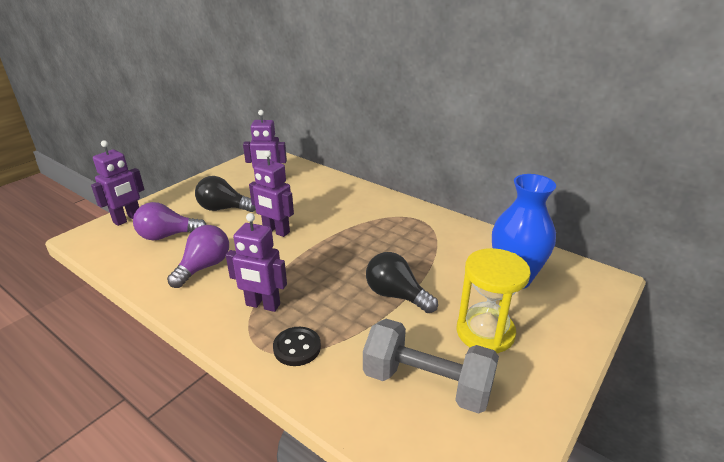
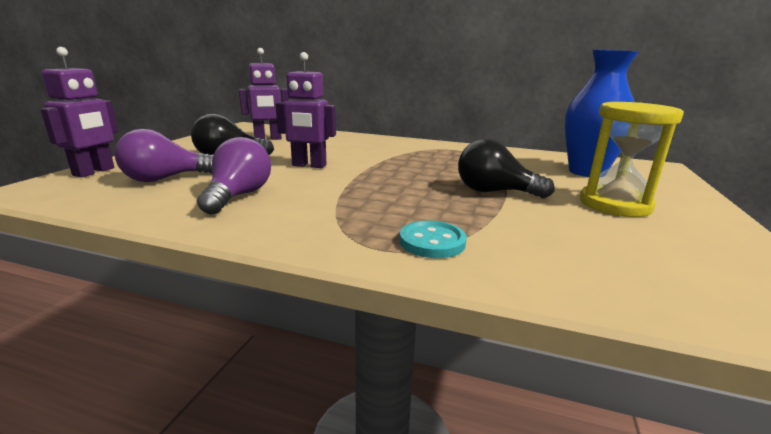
camera: 20 degrees left, 10 degrees down
(262, 305) = (348, 215): purple robot -> none
(297, 347) = (432, 242): black button -> turquoise button
(427, 383) = (617, 246): grey dumbbell -> none

